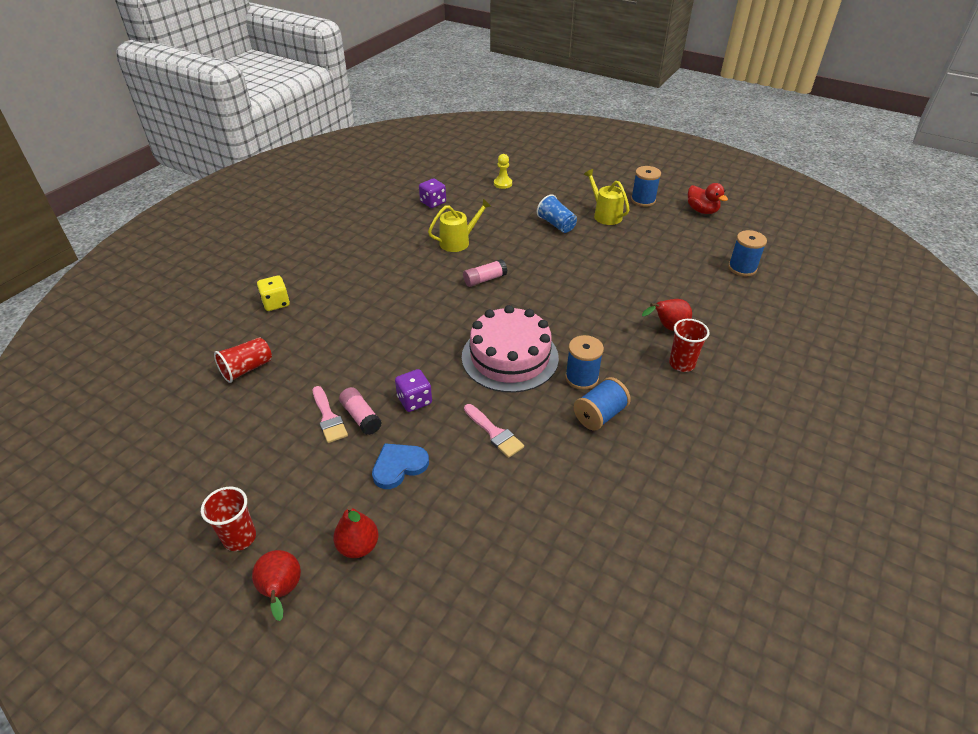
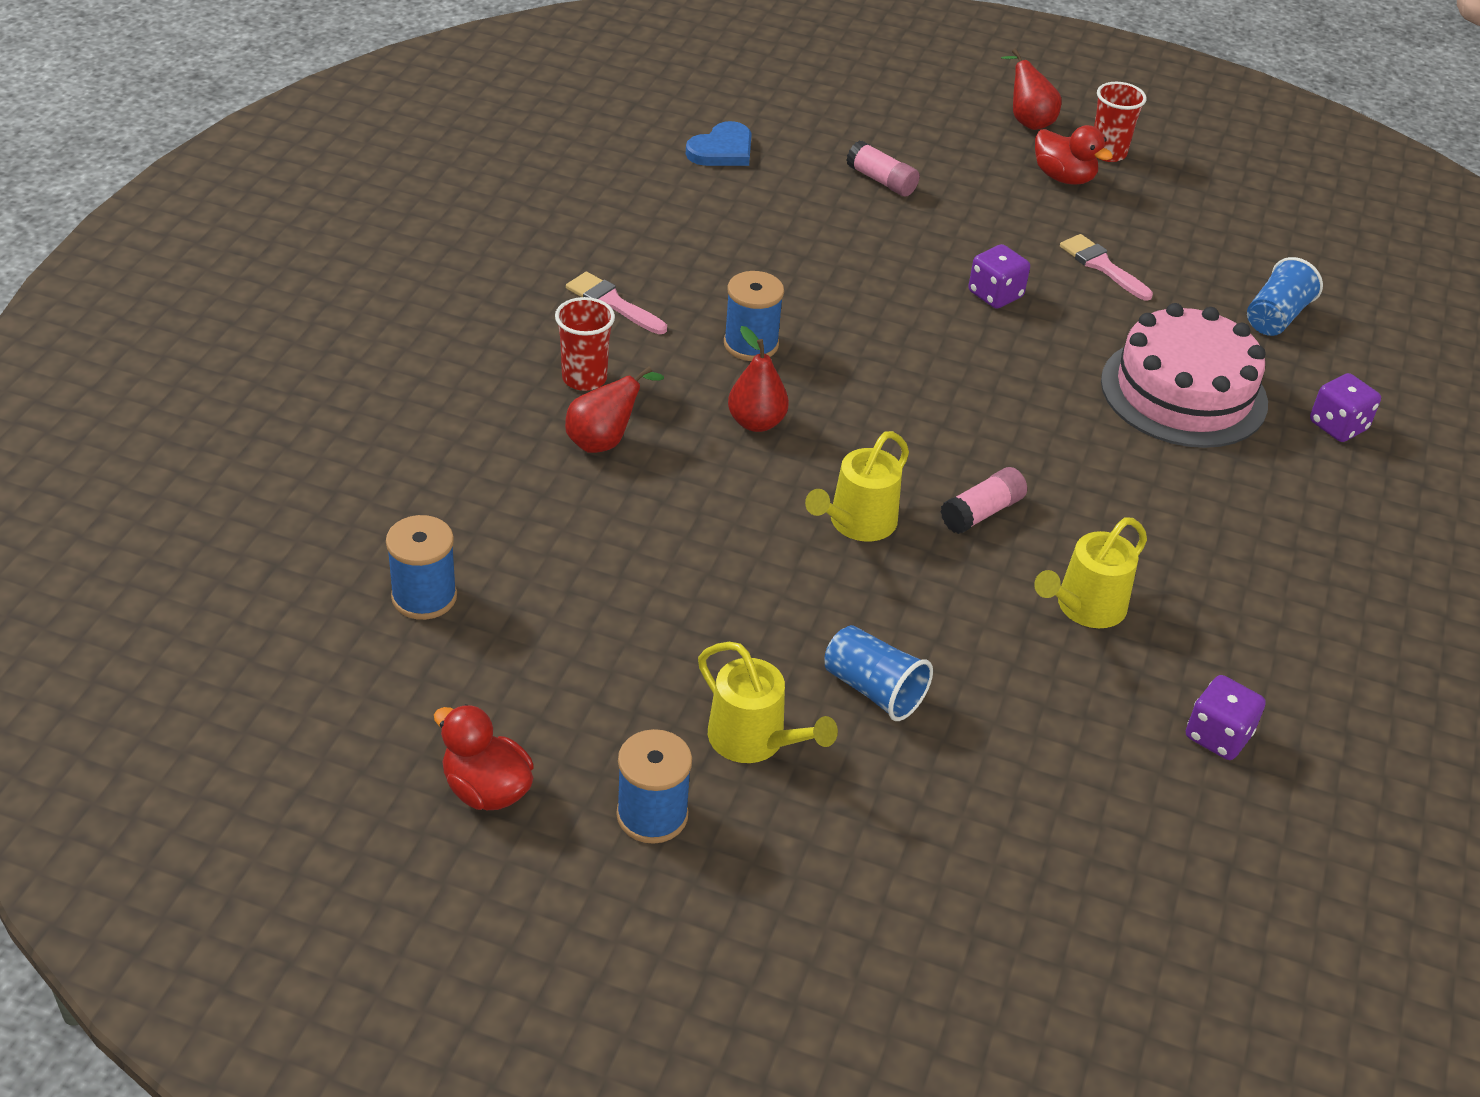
camera: 165 degrees right, 0 degrees up
(247, 369) = (1276, 317): red cup -> blue cup
(276, 303) = (1338, 426): yellow dice -> purple dice
(298, 509) = (1063, 177): none -> red duck
(358, 546) = (973, 154): red pear -> red pear (756, 422)
(361, 417) = (1057, 269): pink glue stick -> pink glue stick (881, 181)
(399, 466) = (971, 222): blue heart -> blue heart (722, 150)
(494, 433) = (862, 265): pink brush -> pink brush (612, 303)
(503, 184) = (1069, 842): yellow pawn -> none
(510, 357) = (876, 366): pink cake -> pink cake (1183, 392)
(545, 280) = (857, 523): none -> yellow watering can
(600, 415) = (715, 296): blue spool -> none

